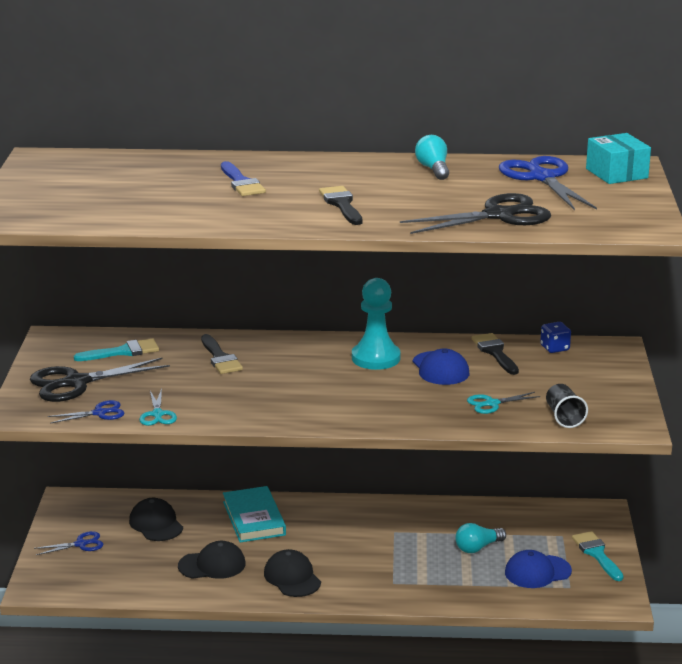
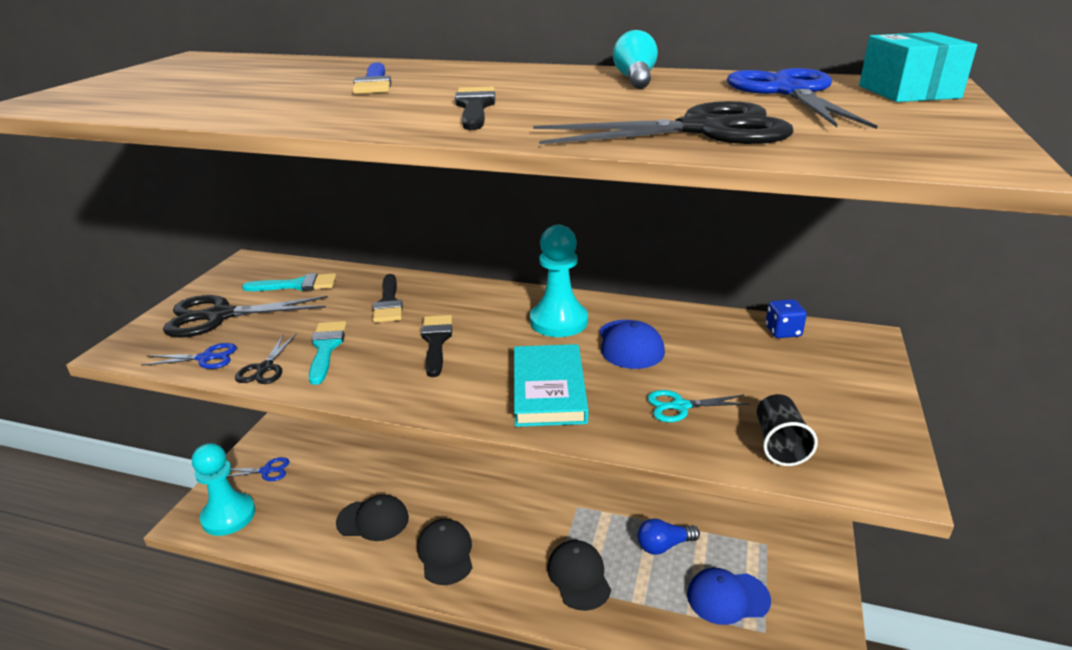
camera: 15 degrees right, 5 degrees up
(71, 580) = (228, 516): none -> turquoise pawn
(156, 524) = (348, 457): black cap -> black cap (579, 576)
(157, 414) = (265, 368): turquoise scissors -> black scissors
(254, 518) = (443, 465): turquoise book -> turquoise book (549, 389)
(477, 548) = (664, 545): turquoise light bulb -> blue light bulb
(495, 352) = (705, 329): black brush -> black brush (436, 341)
(596, 554) = (806, 581): turquoise brush -> turquoise brush (326, 348)

